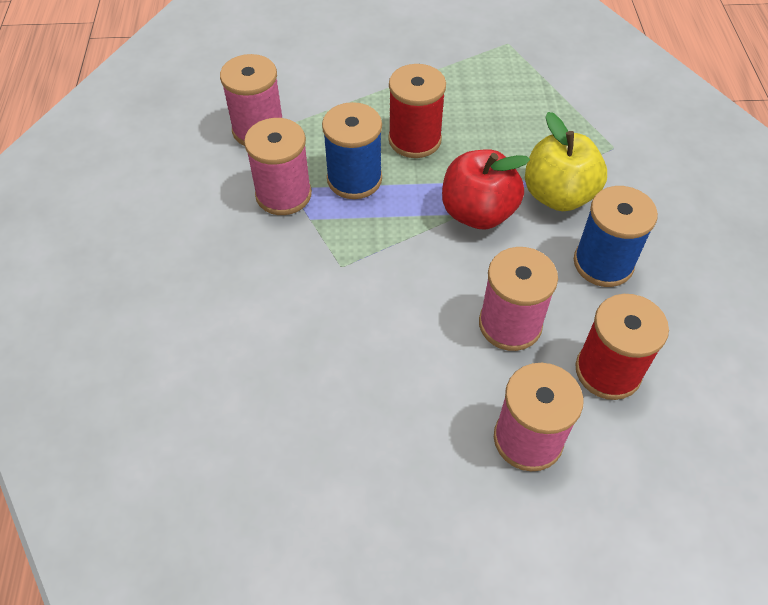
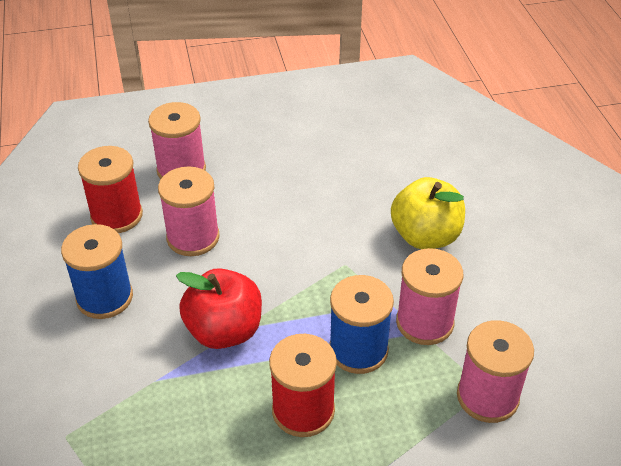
camera: 170 degrees right, 10 degrees down
(558, 195) = (139, 362): yellow apple -> yellow apple (425, 236)

